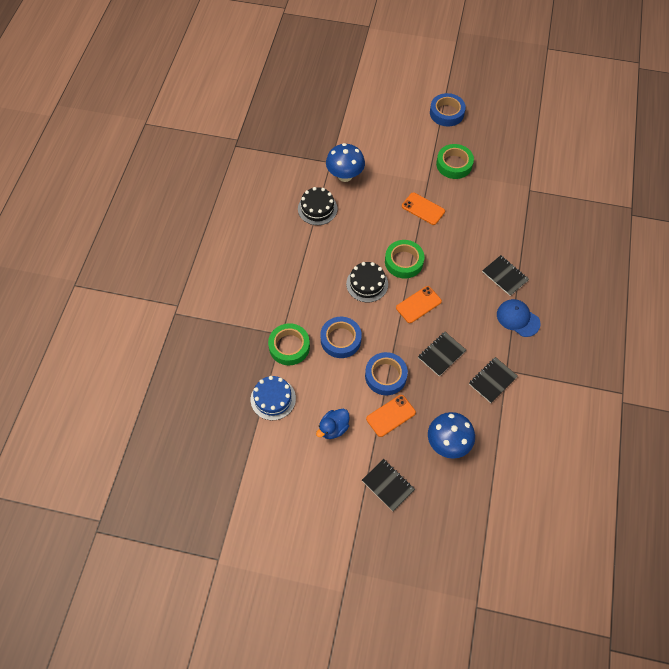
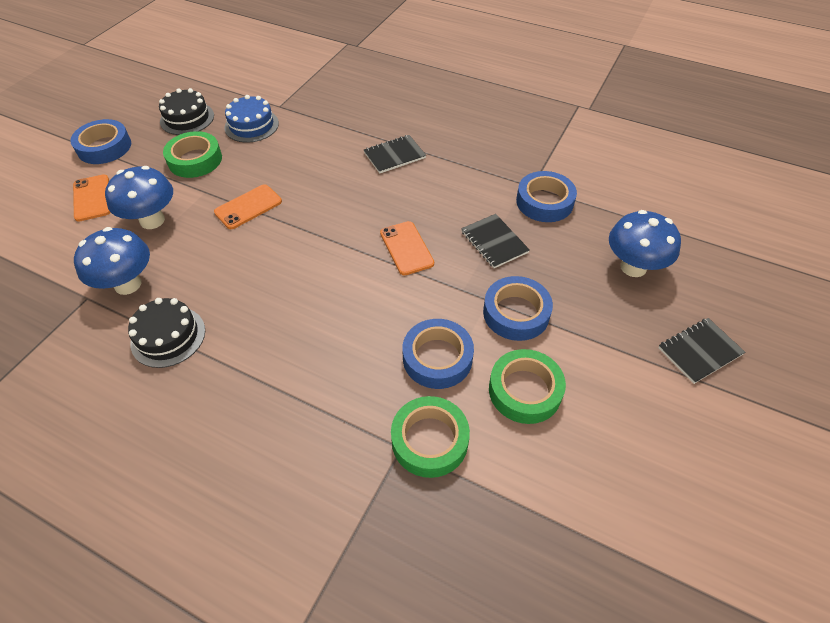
camera: 75 degrees left, 10 degrees down
(273, 399) = (531, 491): blue cake -> blue cake (251, 125)
(333, 428) = (599, 404): blue duck -> none
(367, 284) = (347, 300): black cake -> black cake (187, 118)
(391, 416) = (584, 322): orange phone -> orange phone (92, 198)
(394, 165) = (152, 220): none -> blue mushroom
(404, 262) = (327, 248): green tape -> green tape (525, 390)
(492, 380) = (544, 202): black notebook -> blue tape
(518, 318) = (460, 159): blue cap -> none

